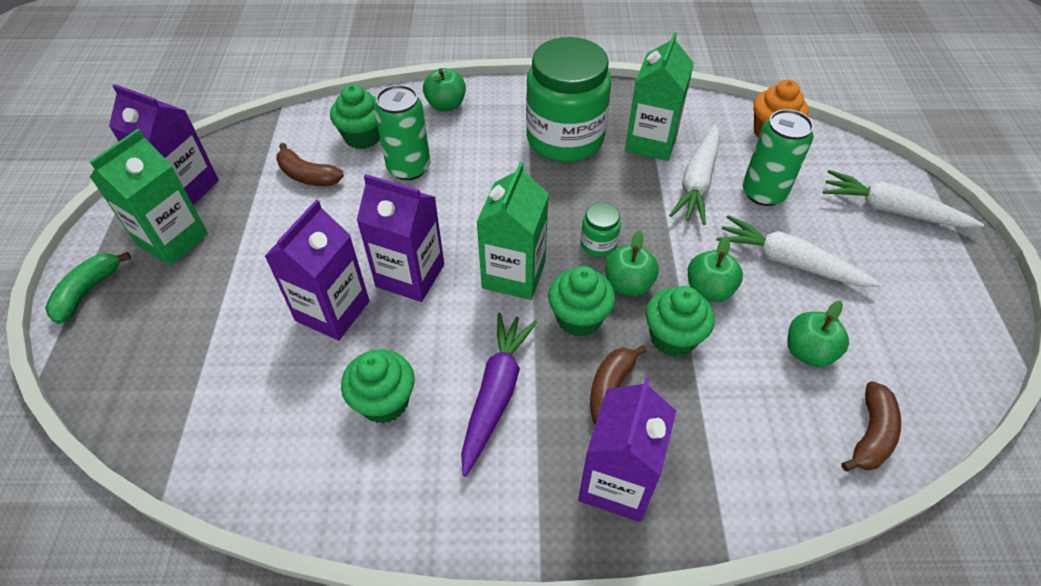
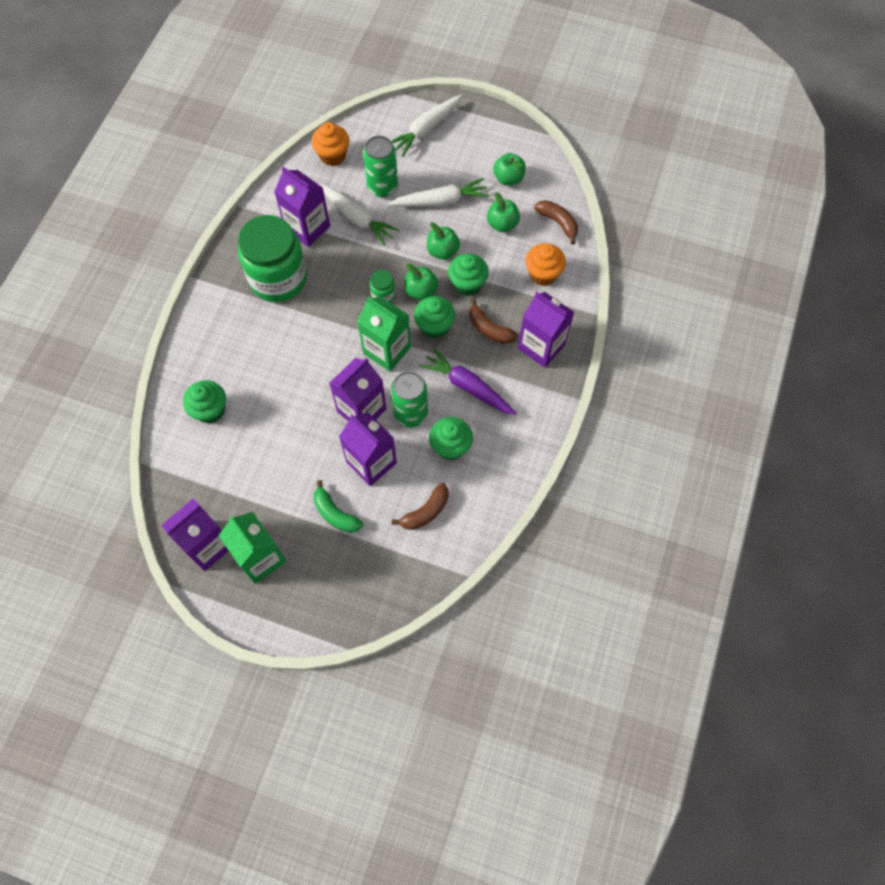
camera: 70 degrees left, 15 degrees up
(88, 291) = (287, 618): green banana -> green banana (335, 513)
(308, 176) = (235, 456): brown banana -> brown banana (425, 512)
(409, 168) = (260, 387): green can -> green can (410, 413)
(446, 105) = (202, 344): green apple -> green apple (508, 178)
(651, 142) = (307, 228): green carton -> purple carton
(756, 441) = (543, 274): none -> orange cupcake
(789, 262) = (440, 201): white carrot -> white carrot turned 150 degrees counterclockwise

